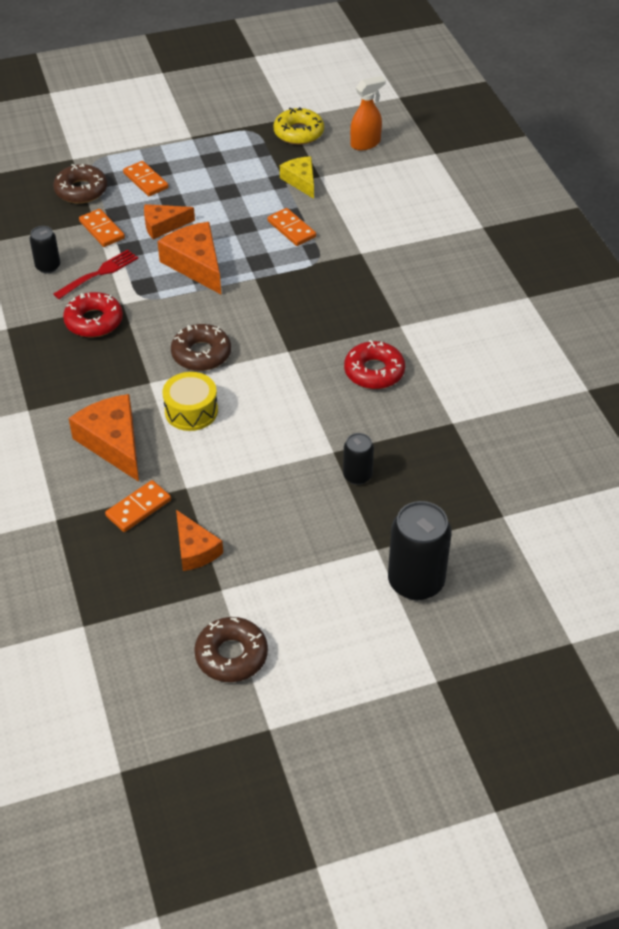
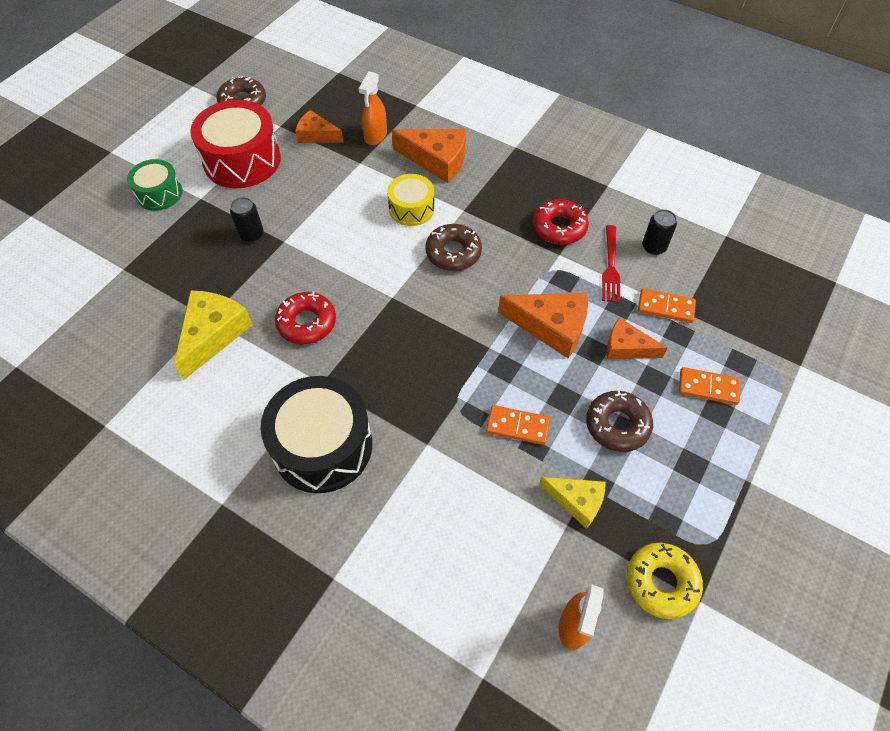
camera: 140 degrees right, 10 degrees up
(81, 190) = (740, 335): brown donut -> brown donut (617, 425)
(138, 508) = (375, 136): orange domino -> orange spray bottle
(163, 226) = (626, 347): orange cheese -> orange cheese turned 105 degrees counterclockwise
(299, 568) = (242, 160): none -> red drum
(416, 582) = (159, 194): black can -> green drum
(433, 289) = (322, 446): none -> black drum
(458, 407) = (213, 334): none -> yellow cheese

